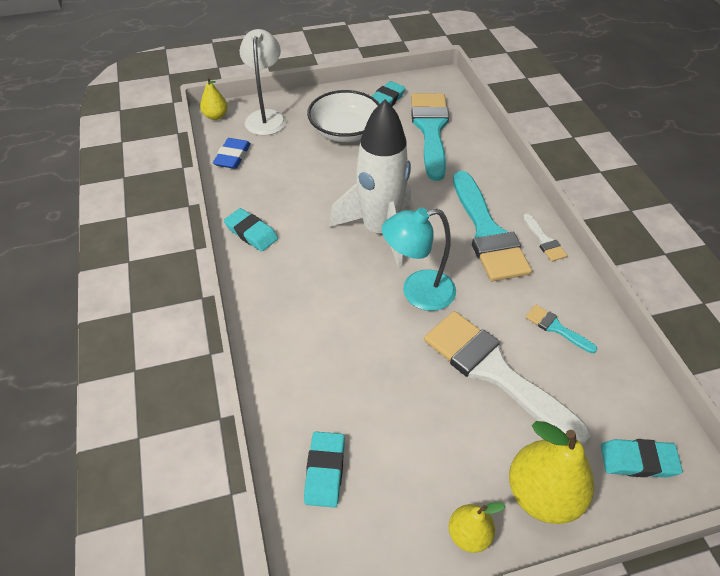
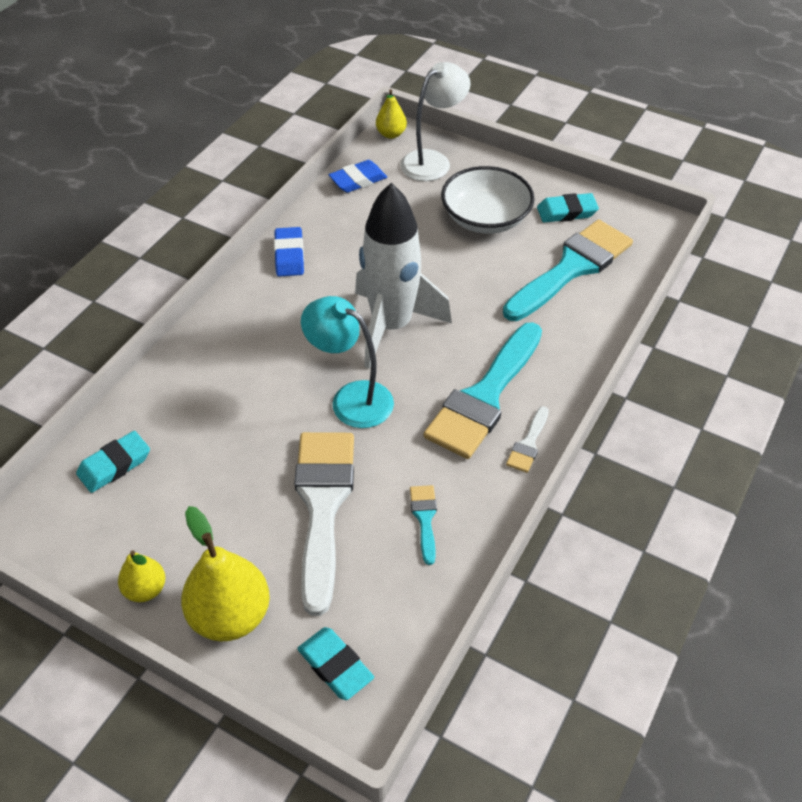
camera: 45 degrees right, 0 degrees up
(251, 233) = (289, 255): turquoise eraser -> blue eraser

